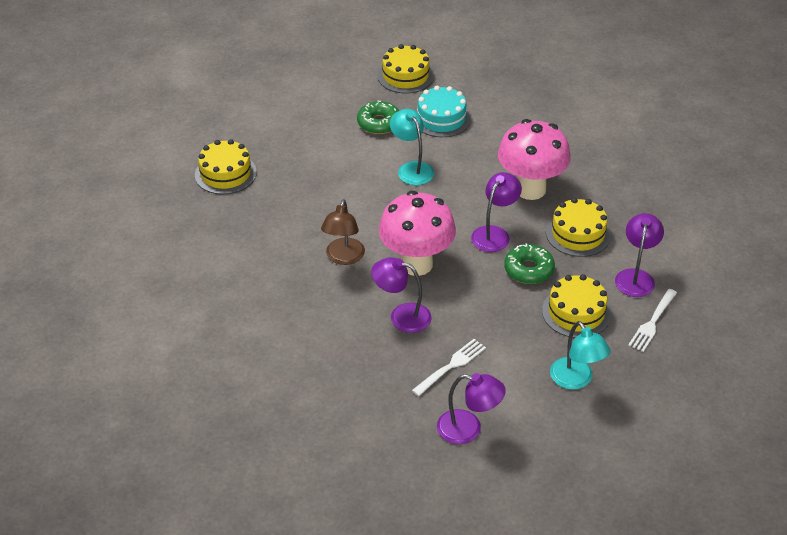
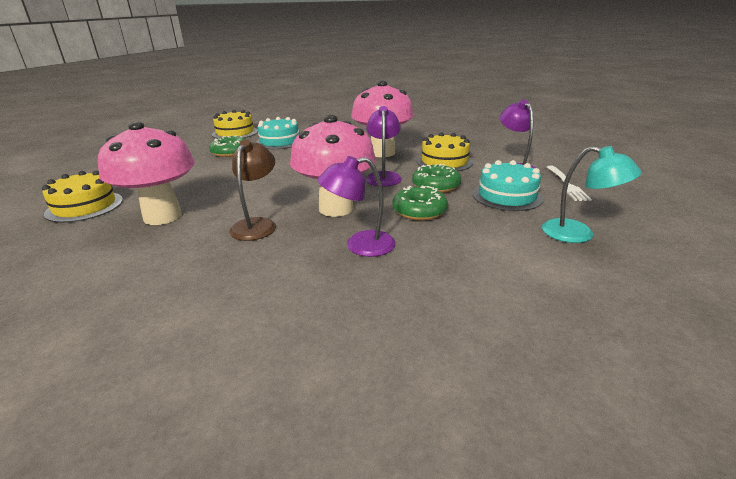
camera: 30 degrees left, 15 degrees down
(279, 215) = (163, 216): none -> pink mushroom
(343, 258) = (257, 225): brown lamp -> brown lamp turned 150 degrees counterclockwise
(412, 169) = (278, 164): turquoise lamp -> none
(450, 366) = (457, 266): white fork -> none
(468, 429) = (554, 316): purple lamp -> none
(480, 297) = (419, 211): none -> green donut
(576, 312) = (507, 196): yellow cake -> turquoise cake

